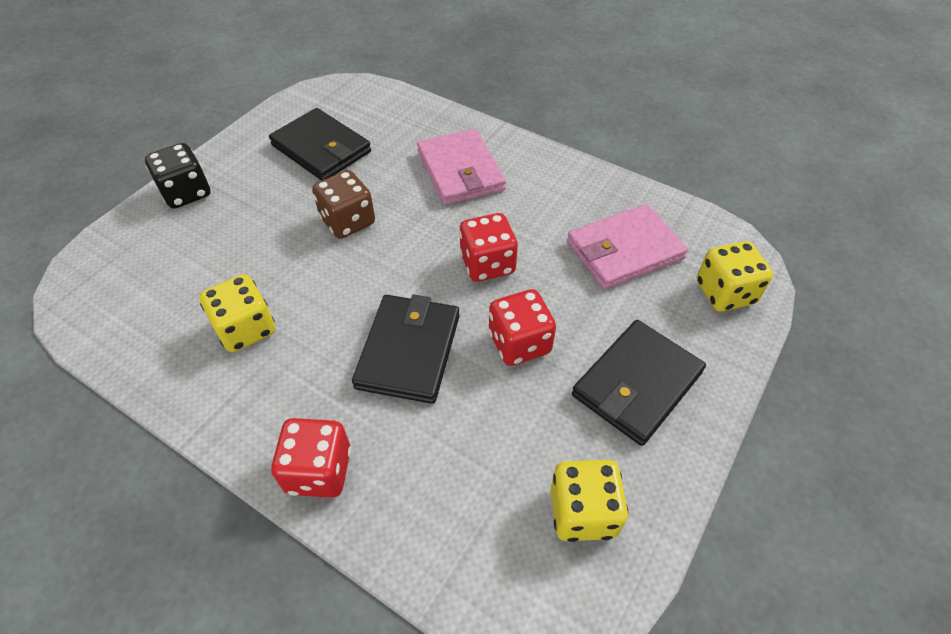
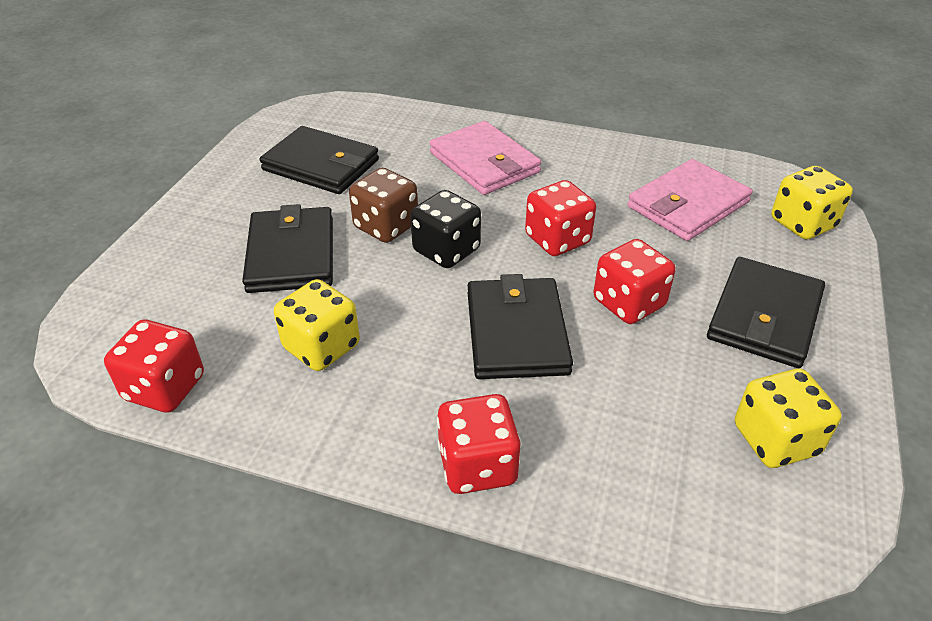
camera: 15 degrees left, 10 degrees down
(114, 339) = (165, 388): none -> red dice
(186, 193) = (183, 230): black dice -> black dice (446, 250)
(260, 234) = (291, 254): none -> black wallet

